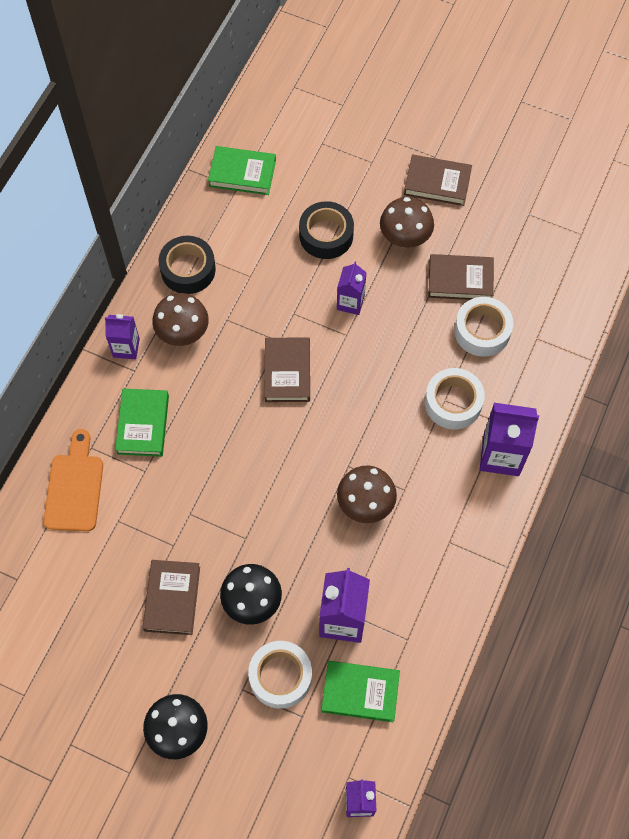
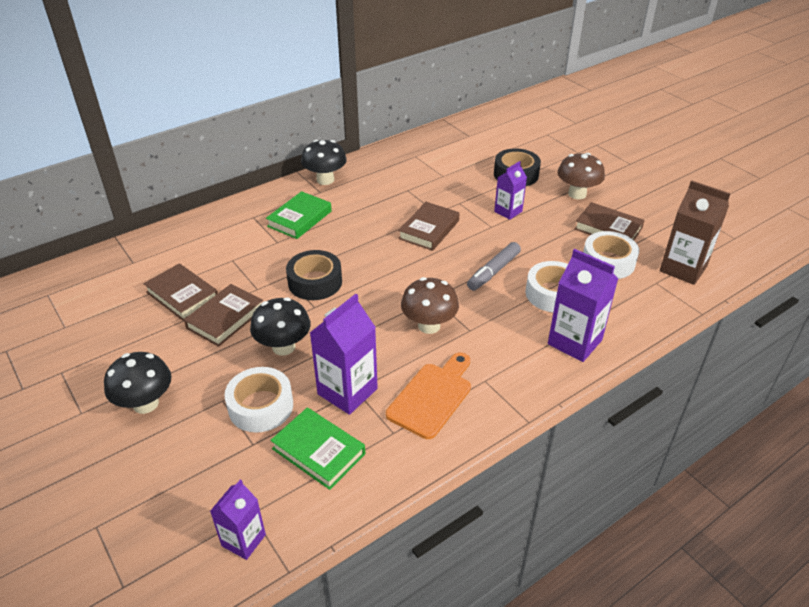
camera: 30 degrees right, 25 degrees down
(74, 487) = (221, 232): orange cutting board -> orange cutting board (432, 397)
(126, 348) = (325, 180): purple carton -> black mushroom
(183, 333) = (370, 186): brown mushroom -> none
(188, 269) = (402, 159): black tape -> black tape (315, 282)
(242, 173) = (478, 131): green book -> none
(384, 401) = (493, 271): none -> grey marker
(437, 183) = (623, 176): brown book -> brown book (182, 295)
(552, 306) = (683, 269): none -> brown carton

